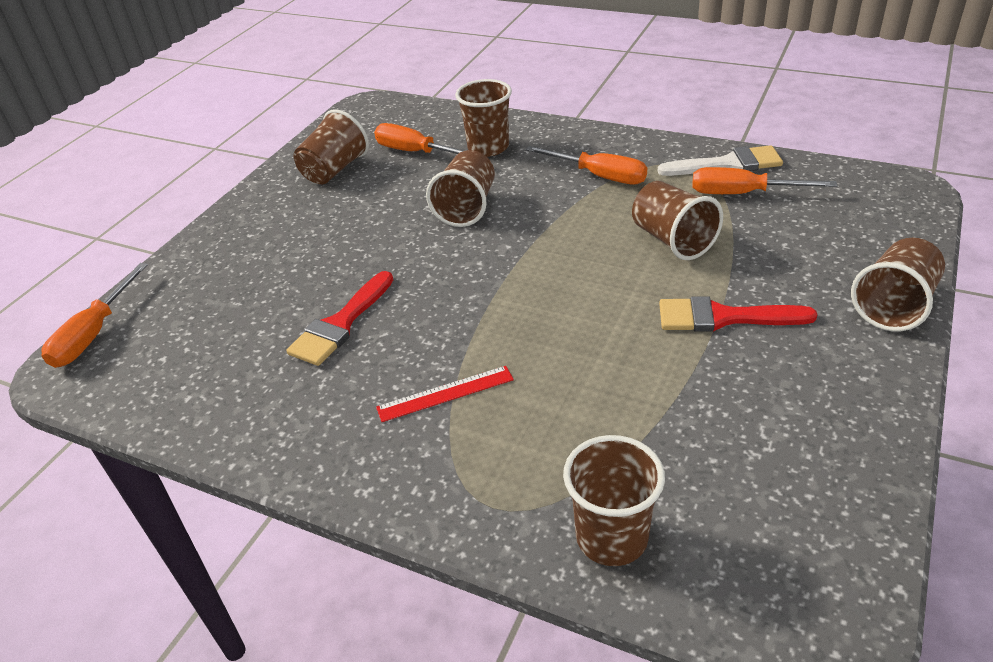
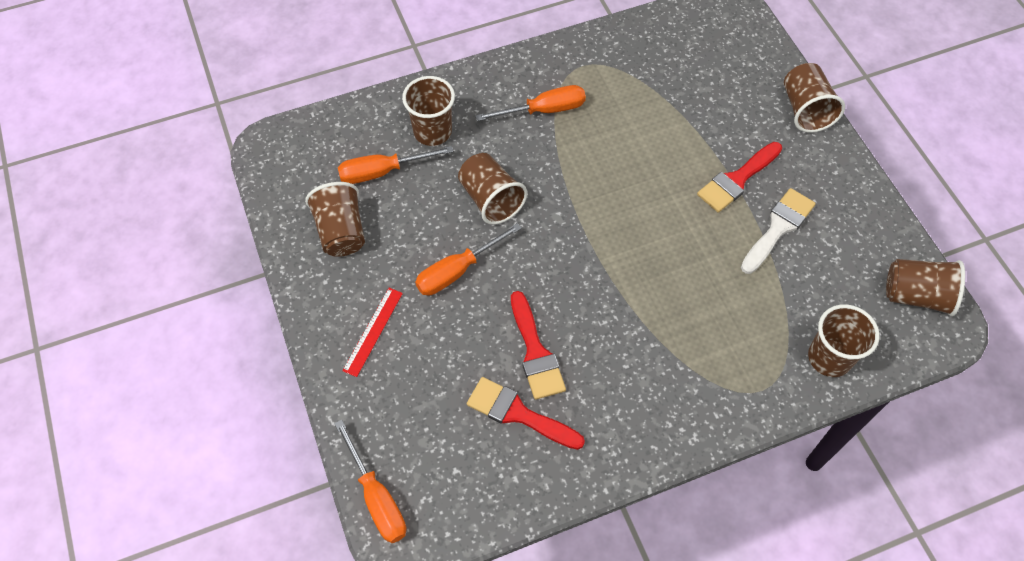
camera: 50 degrees left, 20 degrees up
(262, 355) = (518, 413): none -> red brush
(445, 393) = (659, 347): red ruler -> red ruler (373, 331)
(672, 240) = (650, 138): brown cup -> brown cup (916, 295)
(728, 164) = (612, 47): white brush -> white brush (778, 228)
(743, 194) = (648, 69): orange screwdriver -> orange screwdriver (457, 271)

